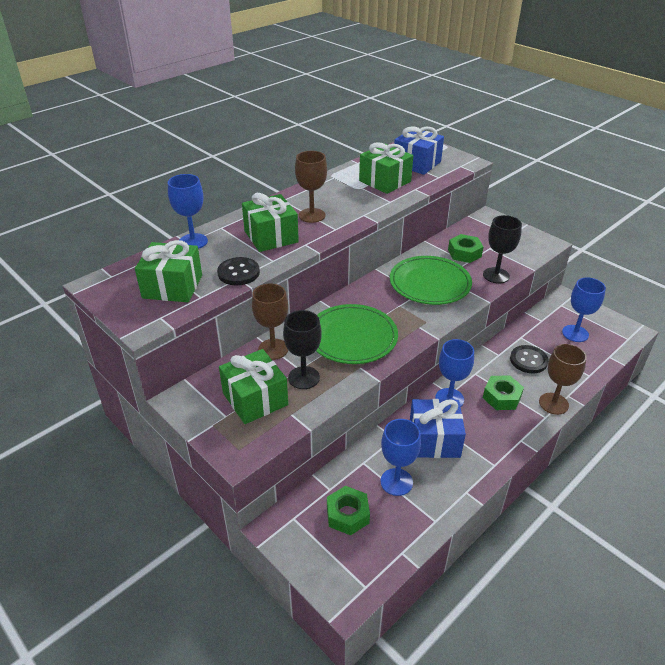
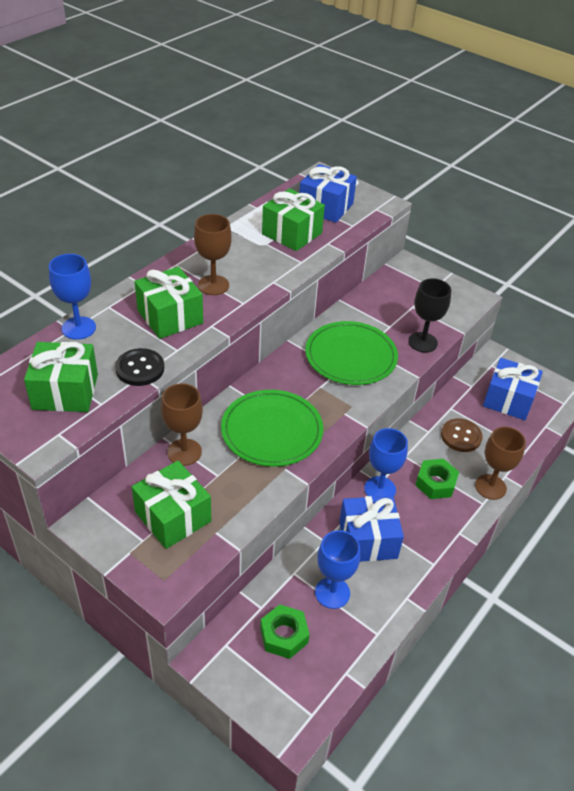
camera: 10 degrees left, 5 degrees up
(304, 378) = (224, 486): black goblet -> none
(464, 253) = (385, 314): green nut -> none
(528, 360) = (461, 436): black button -> brown button
(575, 333) = (508, 400): blue goblet -> blue gift

